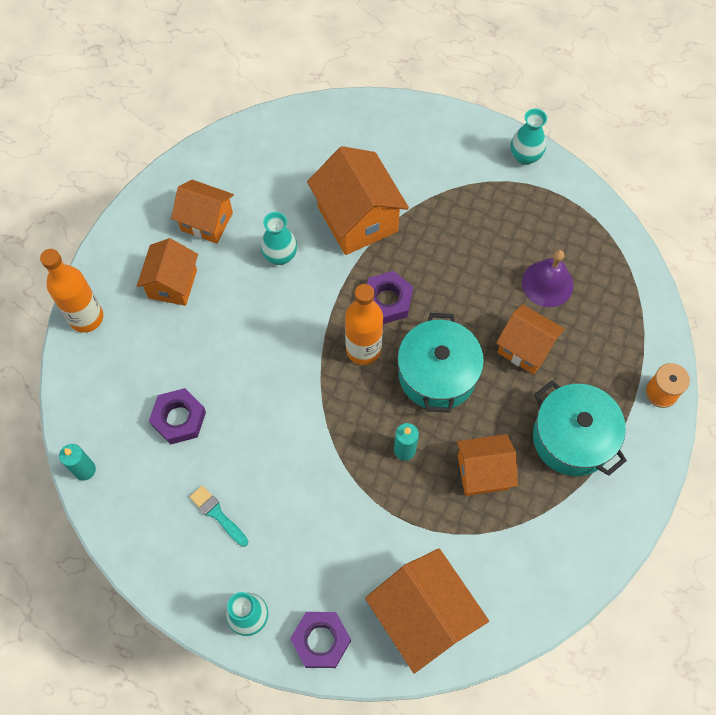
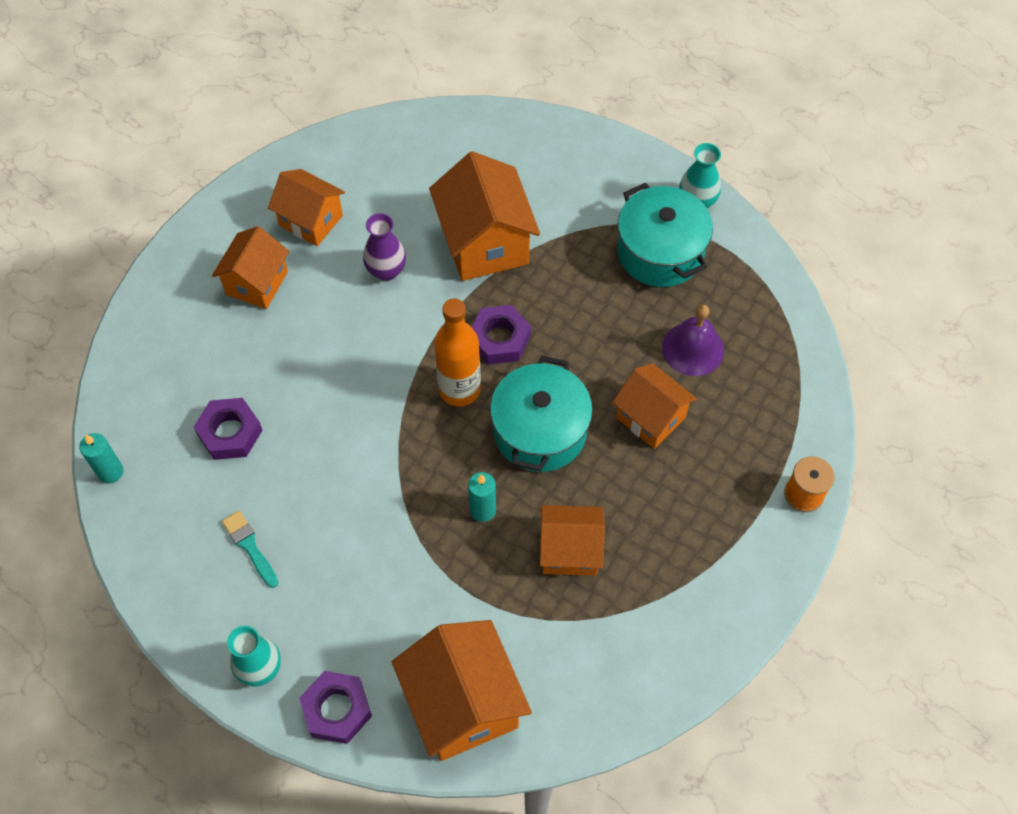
camera: 10 degrees right, 5 degrees down
(86, 317) = (151, 305): orange bottle -> none
(280, 256) = (386, 270): turquoise vase -> purple vase
(572, 438) = (685, 529): turquoise pot -> turquoise pot (660, 252)

